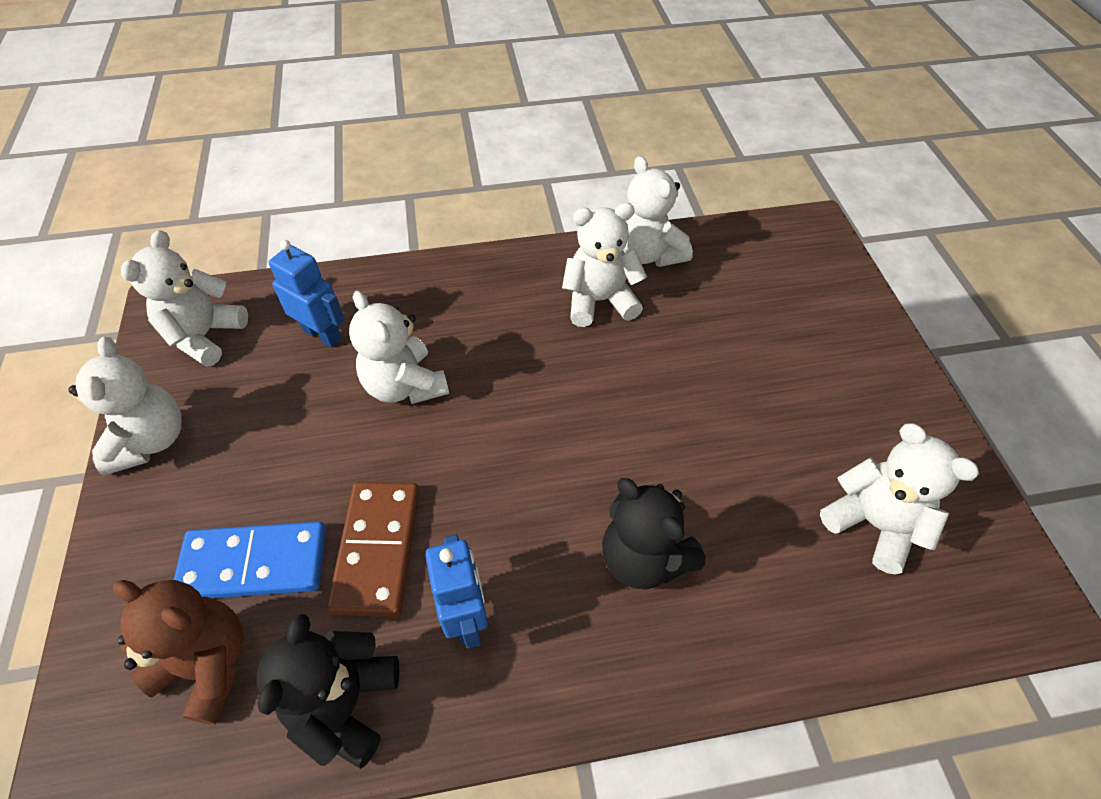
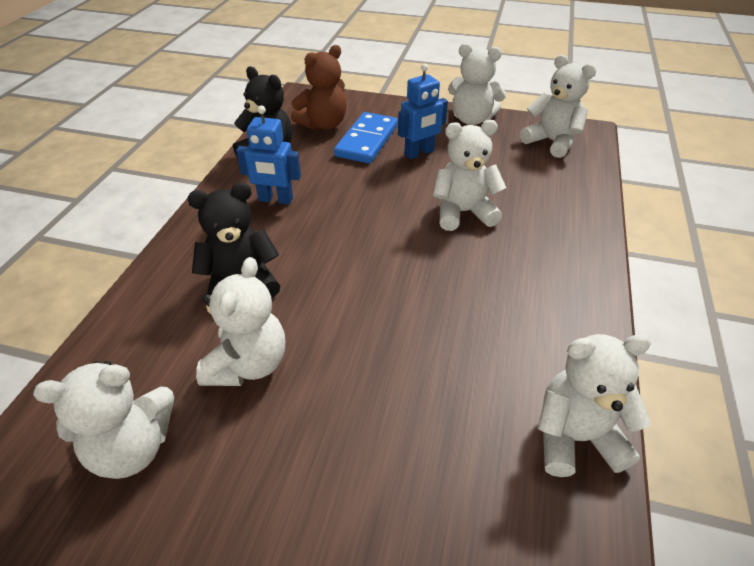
camera: 115 degrees right, 10 degrees down
(323, 334) = (533, 186): blue robot -> blue robot (419, 153)
(377, 549) = (343, 178): brown domino -> none
(599, 301) = (509, 357): white teddy bear -> white teddy bear (248, 364)

